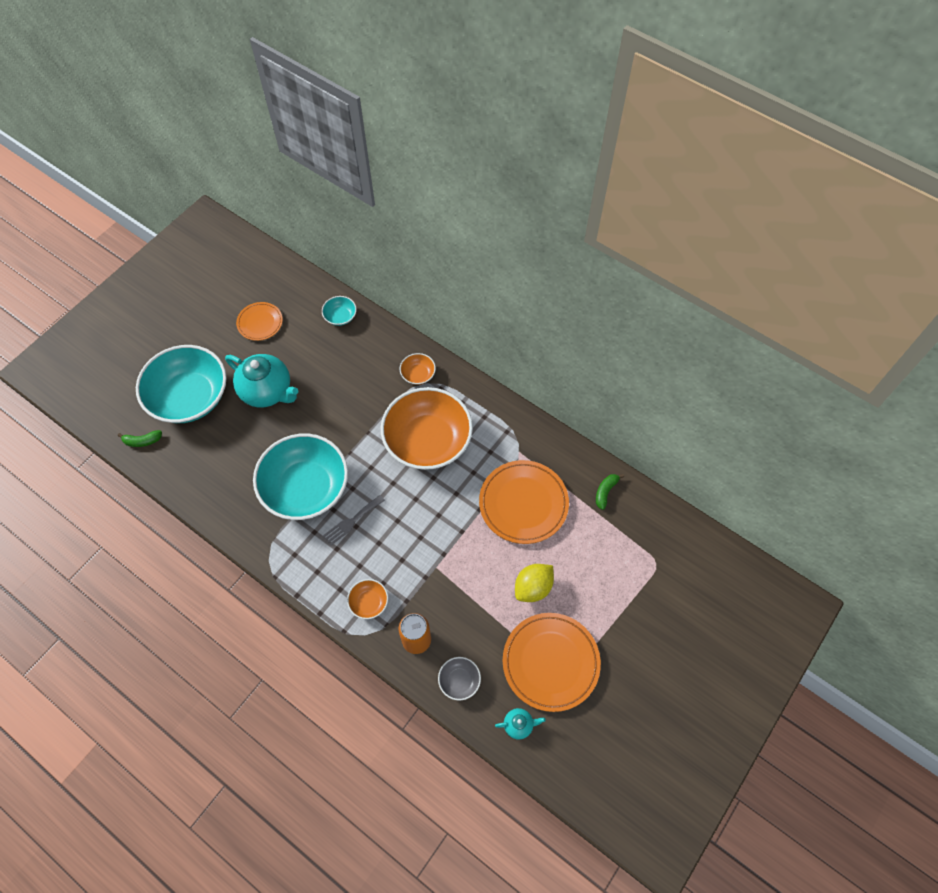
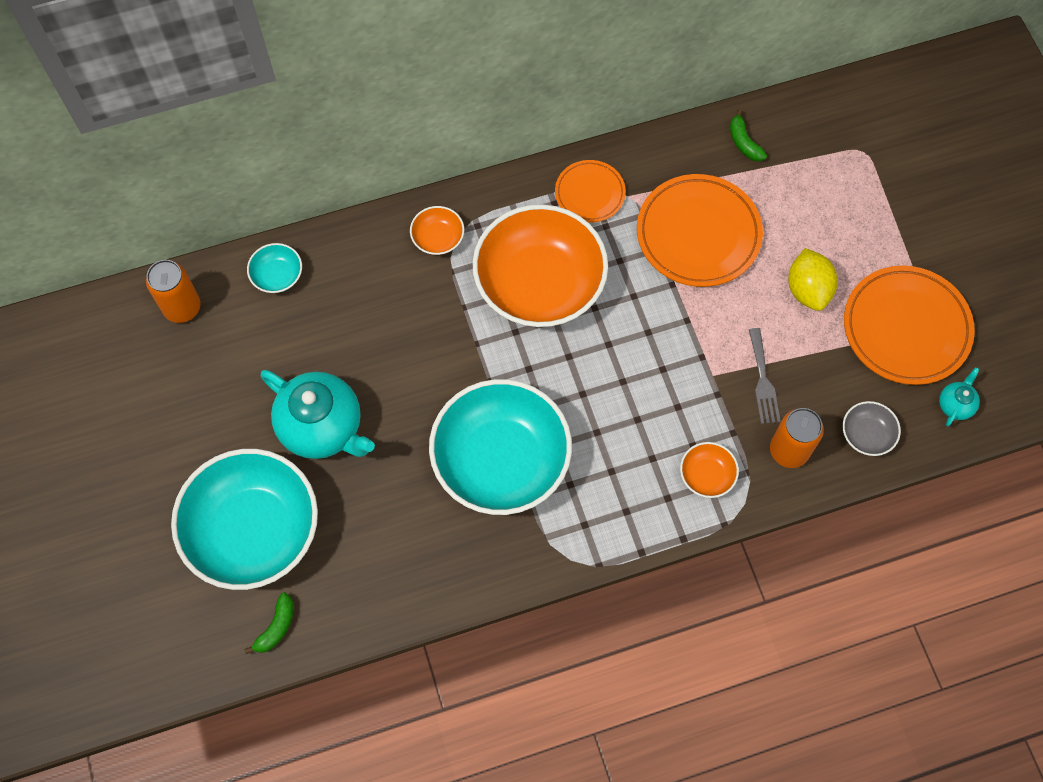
camera: 55 degrees left, 5 degrees up
(260, 323) = (205, 378): orange plate -> orange plate (590, 193)
(267, 391) = (323, 427): turquoise teapot -> turquoise teapot turned 60 degrees clockwise
(292, 288) = (182, 307): none -> orange can
(352, 521) = (586, 433): grey fork -> grey fork (763, 381)

